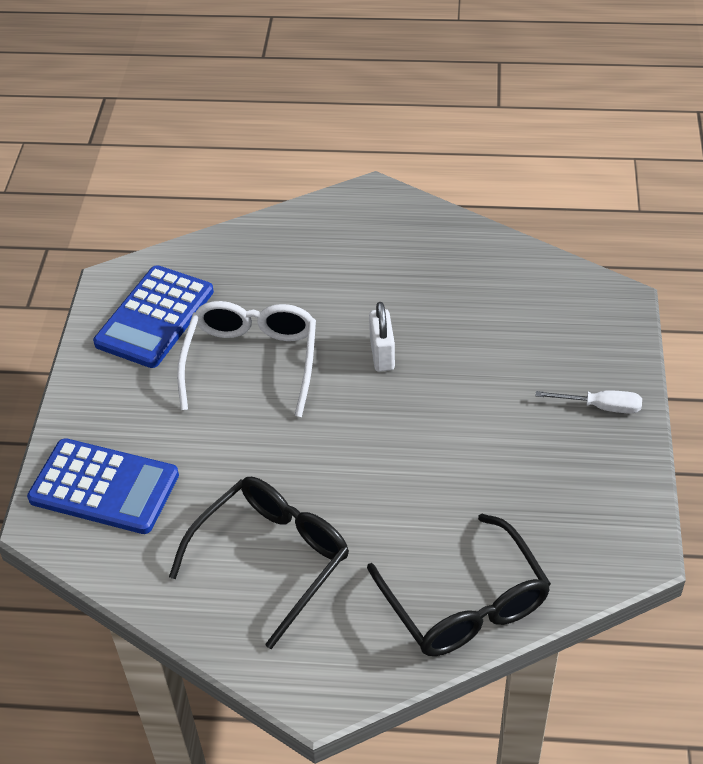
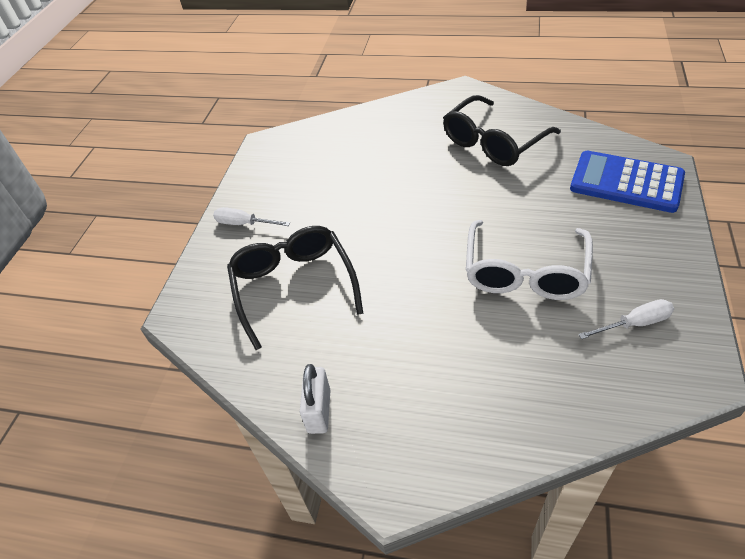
camera: 170 degrees left, 0 degrees up
(155, 317) = (634, 323): blue calculator -> white screwdriver
(382, 354) = (406, 273): white padlock -> white padlock (319, 411)
(465, 603) = (375, 122): black glasses -> black glasses (294, 286)

